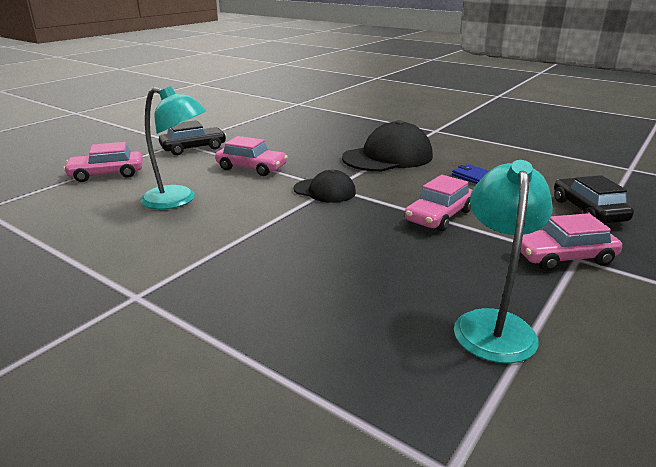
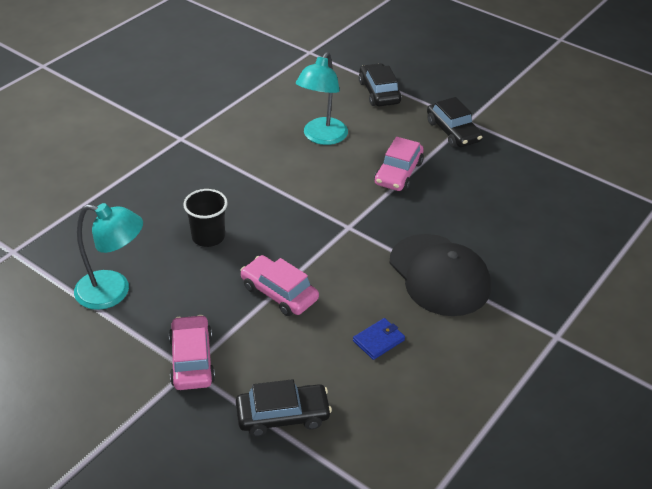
camera: 90 degrees right, 15 degrees up
(107, 174) = (379, 92): pink car -> black car
(325, 191) = (340, 221): black cap -> none
(362, 259) = (208, 237): none -> black cup

